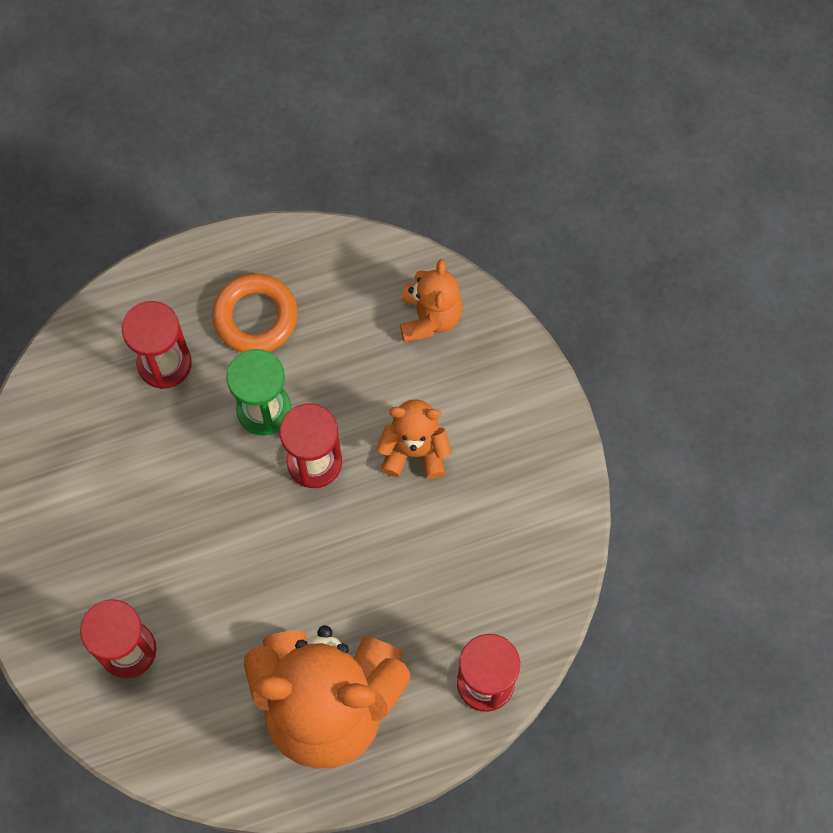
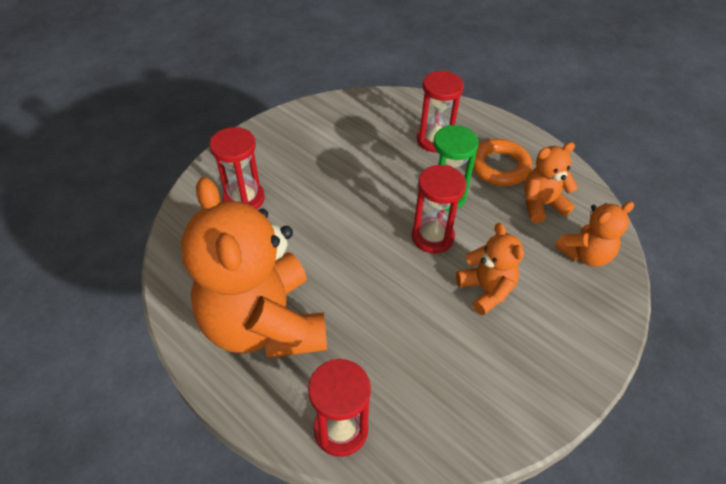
camera: 60 degrees right, 20 degrees down
(339, 312) = (541, 205): none -> orange teddy bear

